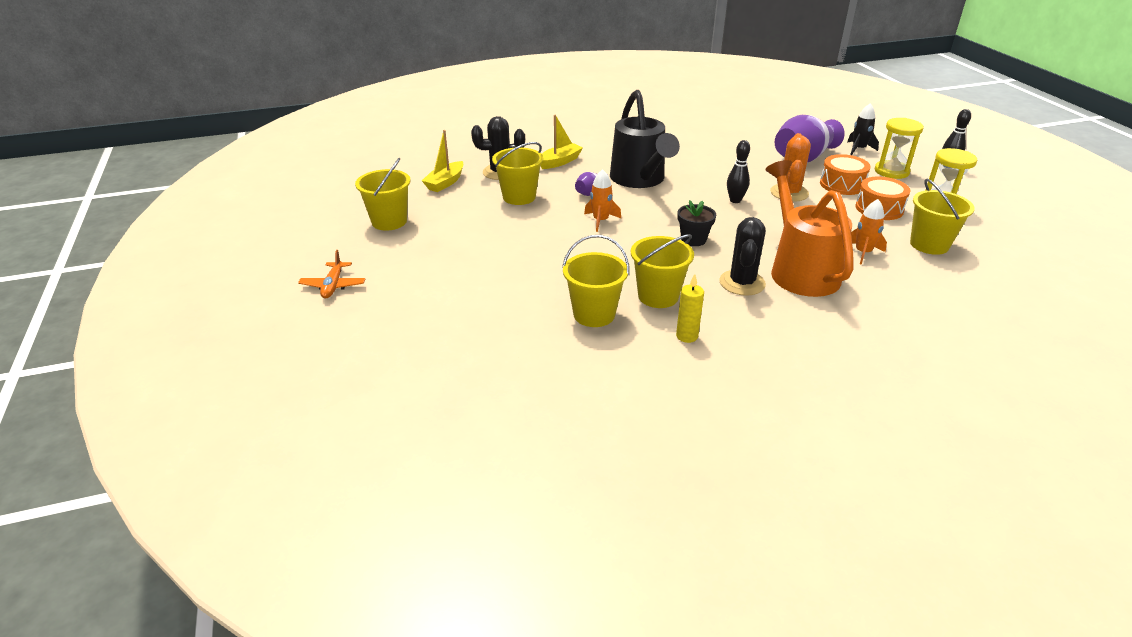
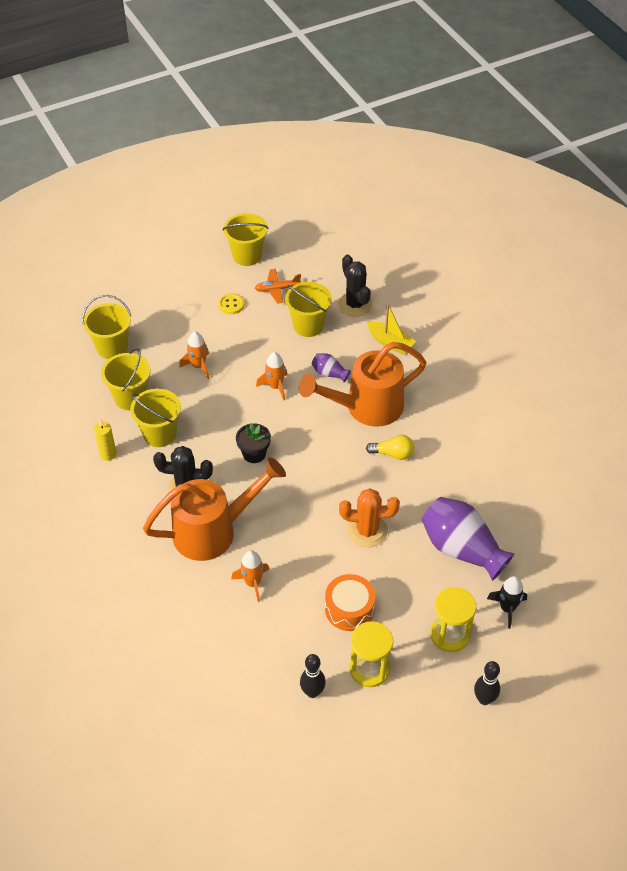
camera: 80 degrees right, 15 degrees up
(333, 286) = (150, 252): orange plane -> orange plane (277, 289)
(445, 183) = (323, 273): yellow boat -> none
(464, 237) = (231, 305): none -> yellow button
(555, 263) = (198, 366): none -> orange rocket
(640, 180) = (366, 407): black watering can -> orange watering can
(698, 174) = (392, 454): none -> yellow light bulb
(735, 200) = (339, 485): black bowling pin -> black bowling pin (312, 692)
(842, 184) = (400, 581): orange drum -> none
(929, 245) = (279, 642): yellow bucket -> yellow bucket (112, 347)

